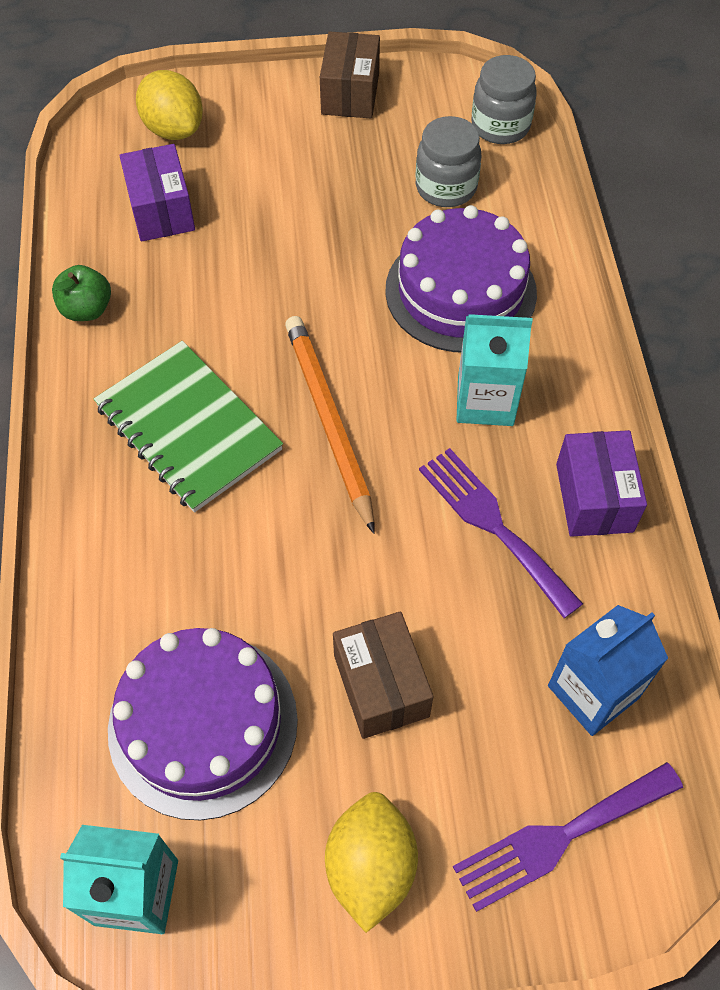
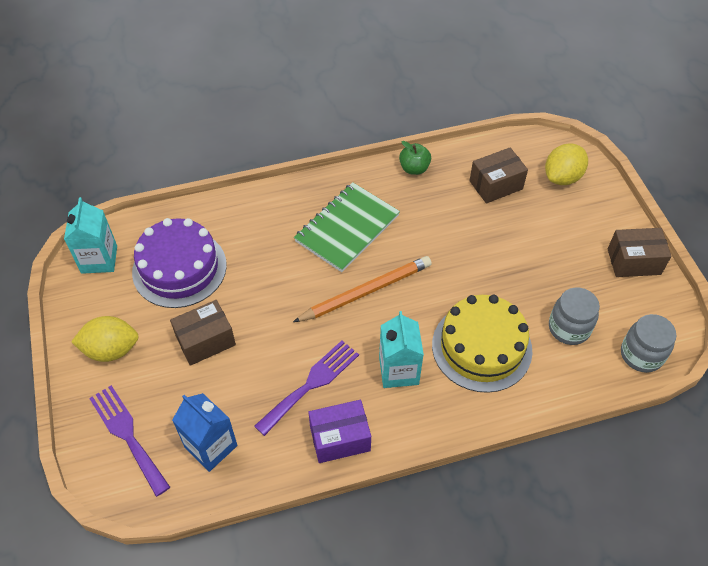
camera: 80 degrees right, 5 degrees down
(161, 210) = (496, 185): purple box -> brown box
(460, 291) = (481, 347): purple cake -> yellow cake

